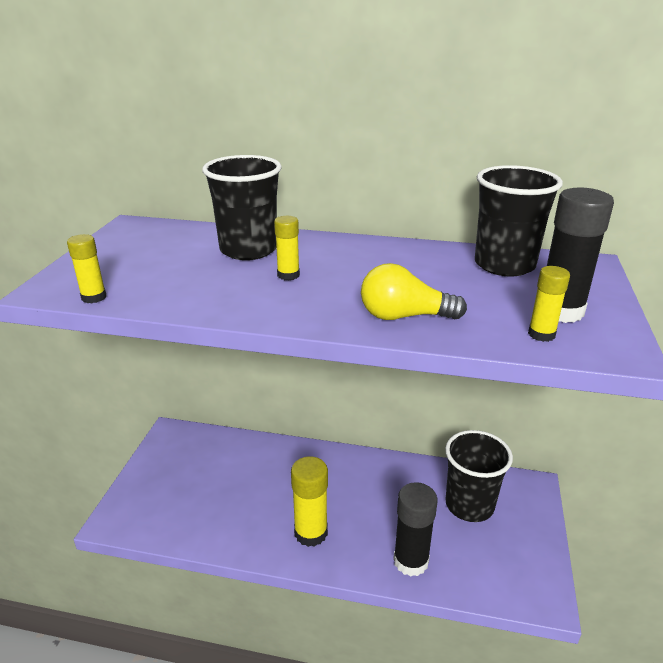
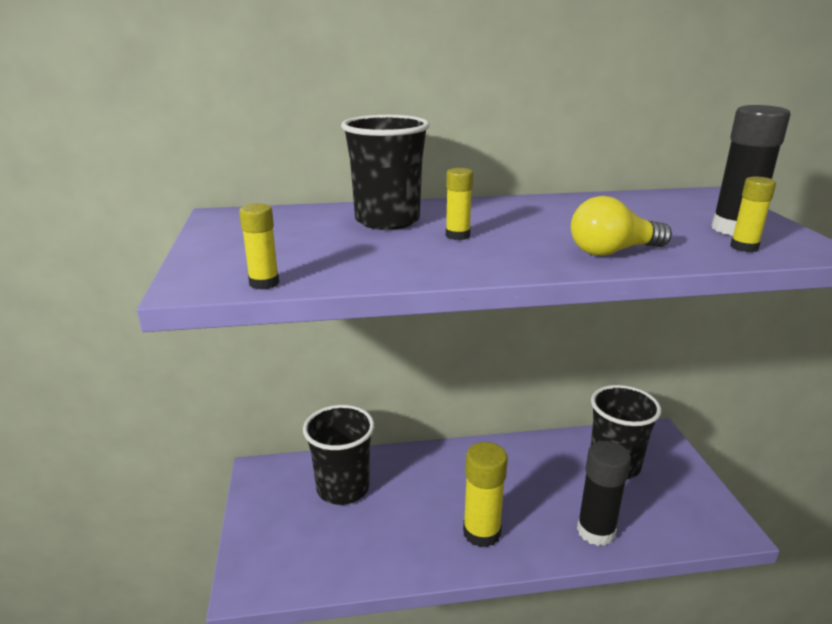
camera: 20 degrees left, 5 degrees down
(504, 265) = (644, 203): black cup -> black cup (343, 488)

